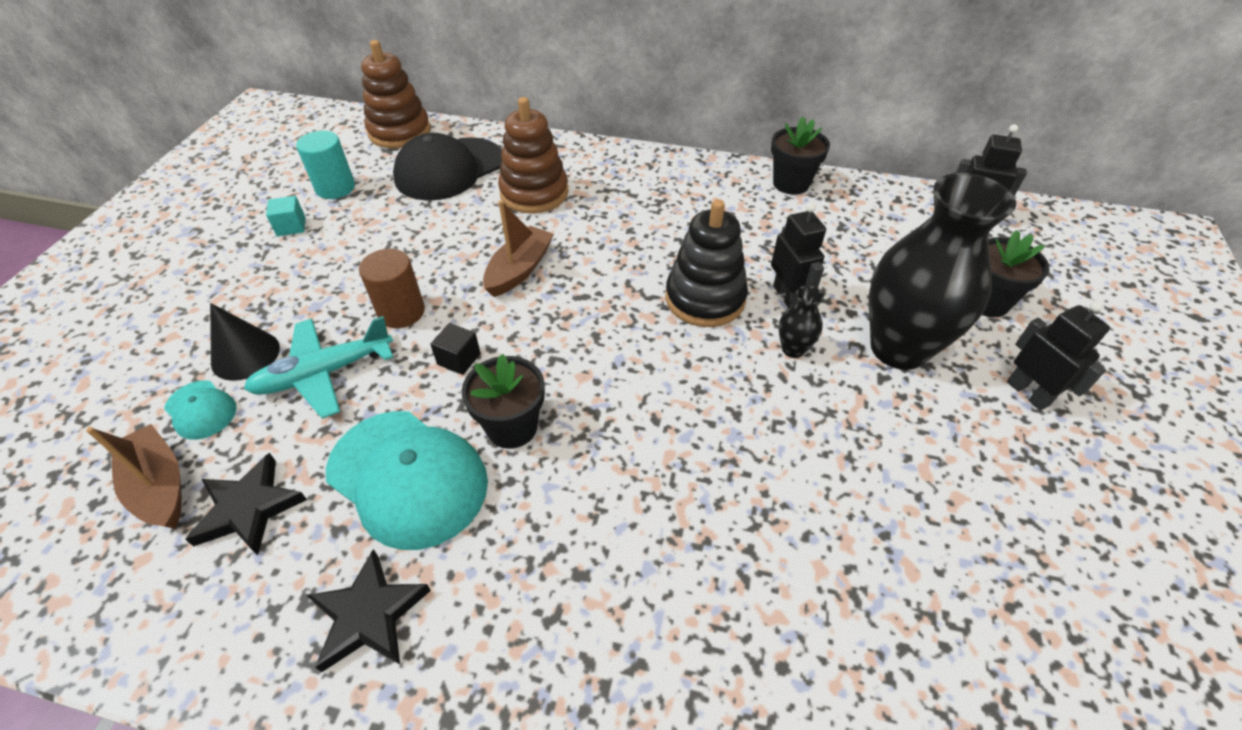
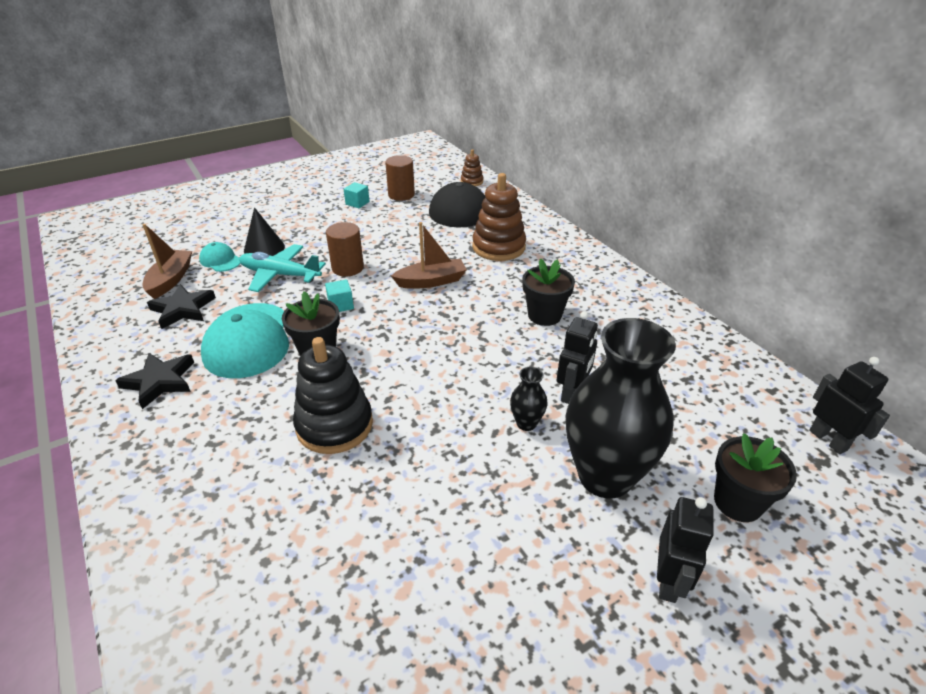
camera: 45 degrees right, 10 degrees down
(201, 410) = (220, 260): turquoise cap -> turquoise cap turned 135 degrees clockwise
(335, 188) = (401, 195): turquoise cylinder -> brown cylinder
(400, 132) = (472, 181): brown stacking toy -> brown stacking toy, size x0.51
(459, 359) = (341, 305): black cube -> turquoise cube
(705, 299) = (513, 359): black stacking toy -> black stacking toy (334, 425)
(791, 183) = (689, 331): black flower pot -> black flower pot (544, 315)

